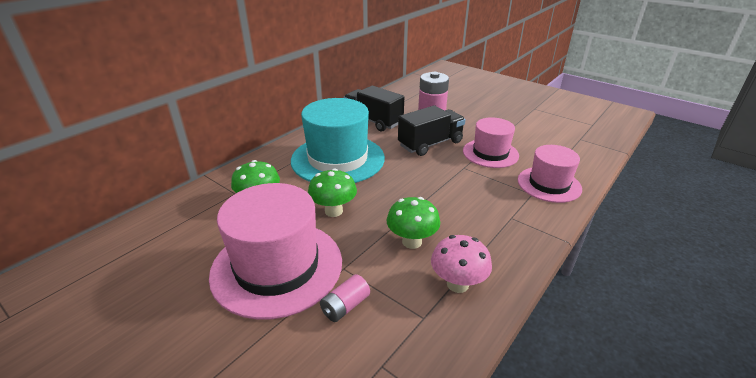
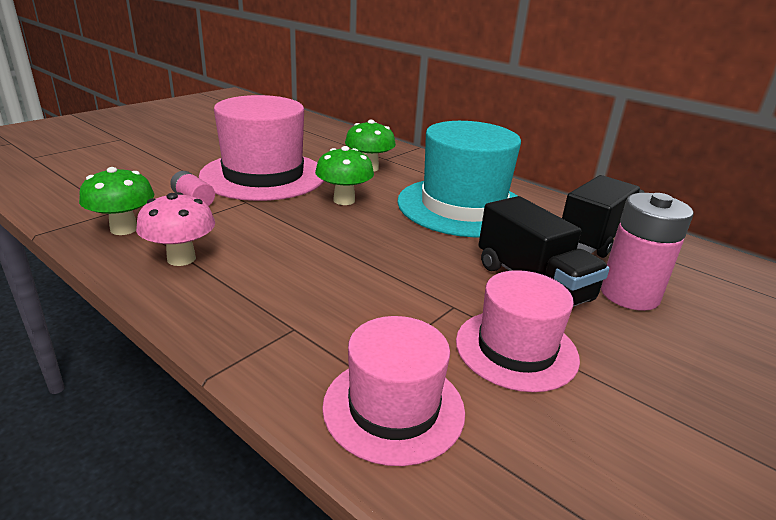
camera: 90 degrees right, 5 degrees down
(412, 242) = (270, 239): green mushroom -> green mushroom (124, 229)

